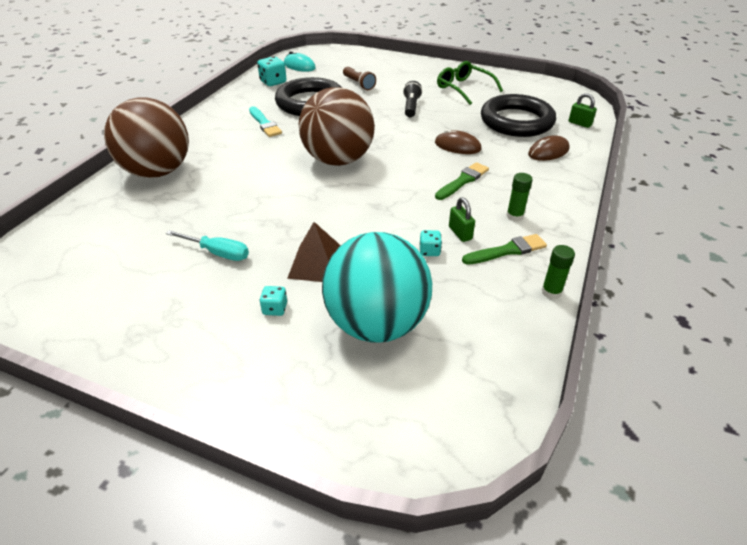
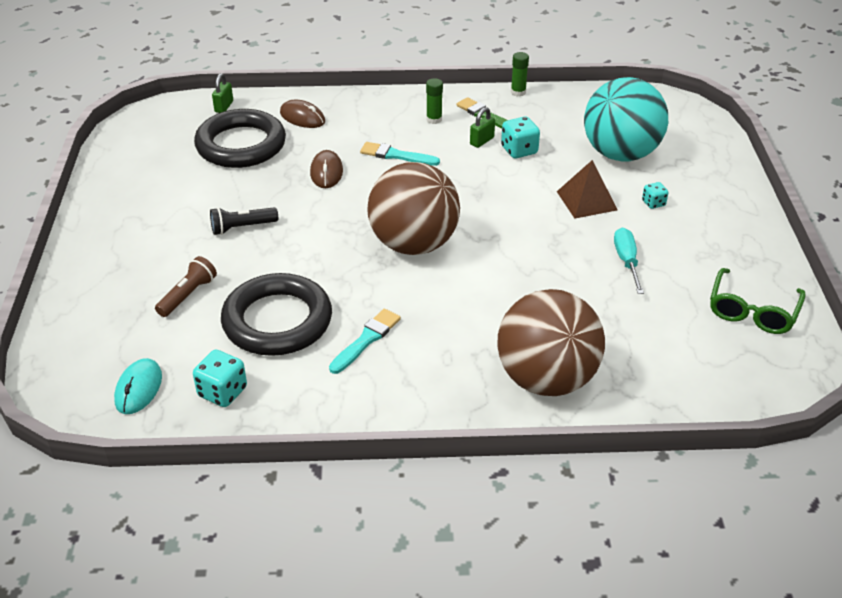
camera: 115 degrees left, 0 degrees up
(429, 251) = (519, 150): turquoise dice -> turquoise dice, size x1.67
(463, 181) = (396, 155): green brush -> turquoise brush
(464, 89) = (162, 198): green glasses -> green glasses (752, 310)

